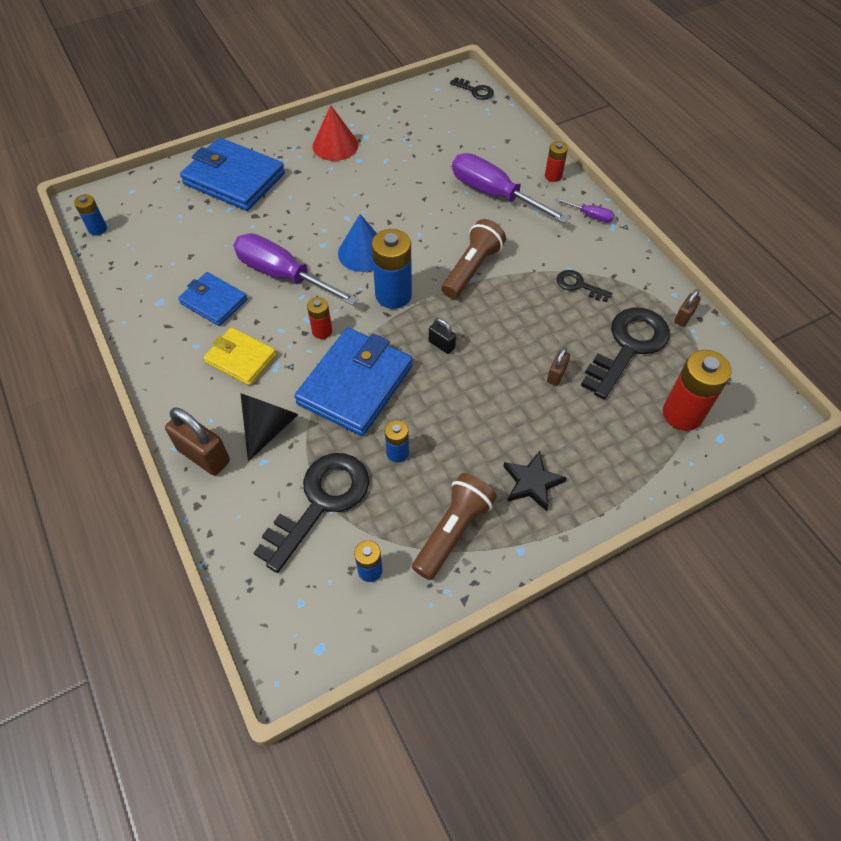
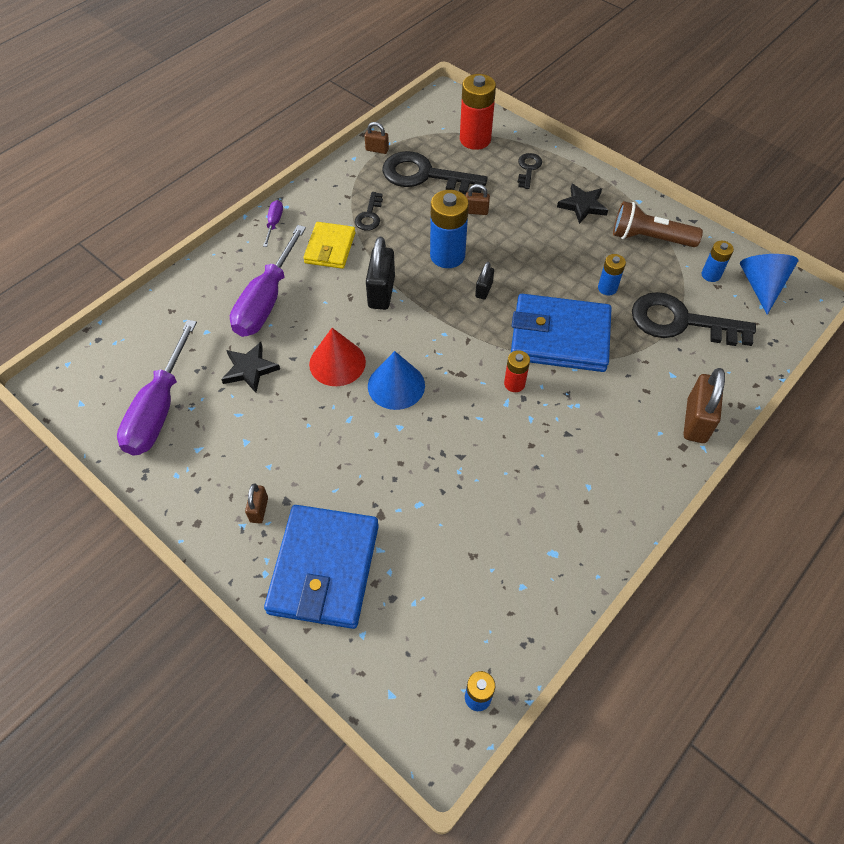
camera: 110 degrees left, 0 degrees up
(214, 301) = (526, 496): blue wallet -> none
(241, 358) = (582, 438): yellow wallet -> yellow wallet (330, 248)
(268, 427) = (639, 384): black cone -> none
(283, 275) = (459, 446): purple screwdriver -> purple screwdriver (159, 408)
(298, 157) = (259, 510): none -> brown padlock
(328, 620) = (761, 286): none -> blue cone
(335, 145) = (224, 476): red cone -> red cone (337, 363)
(393, 295) = (442, 342): blue battery -> blue battery (447, 256)
(425, 173) = (250, 369): none -> black star
(471, 269) = (381, 292): brown flashlight -> black padlock
(475, 91) = (79, 362): black key -> black key (528, 169)
(553, 176) = (222, 261): red battery -> none

